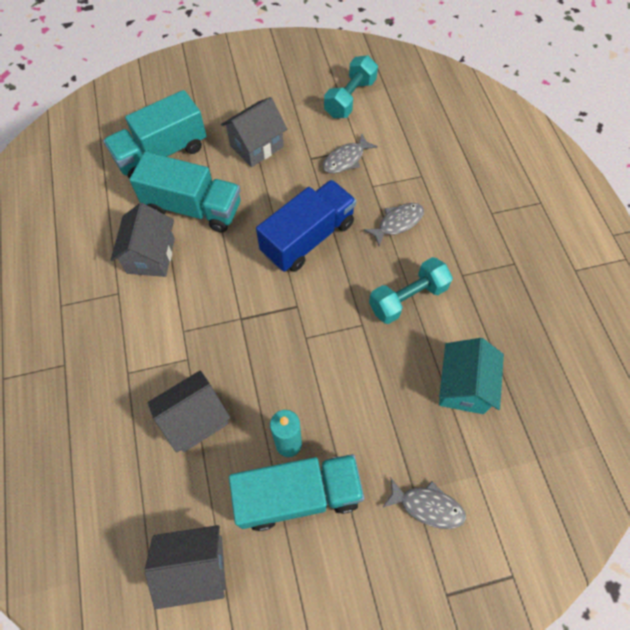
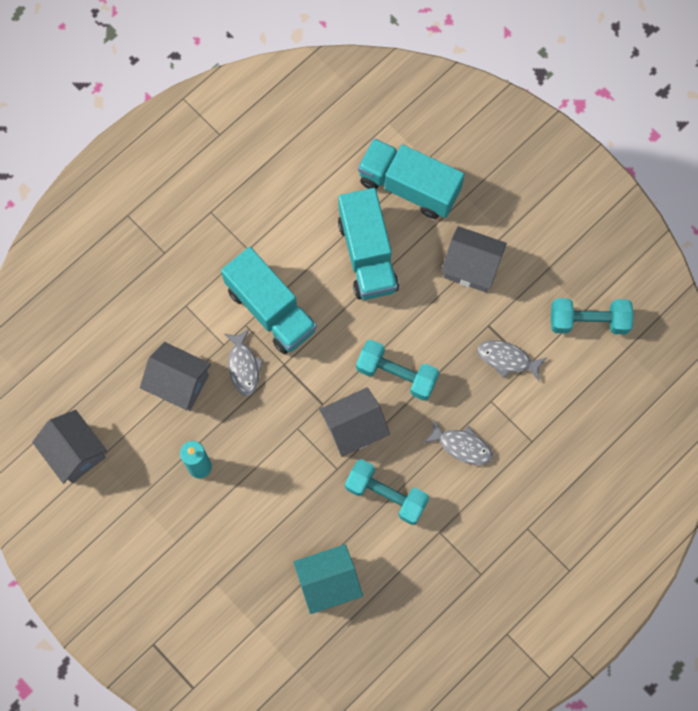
camera: 60 degrees right, 10 degrees up
(151, 256) = (298, 251): grey house -> grey house (354, 428)
(298, 495) = (165, 496): turquoise truck -> turquoise truck (270, 310)
(308, 238) = (396, 374): blue truck -> turquoise dumbbell
(427, 506) = (210, 599): grey fish -> grey fish (243, 366)

